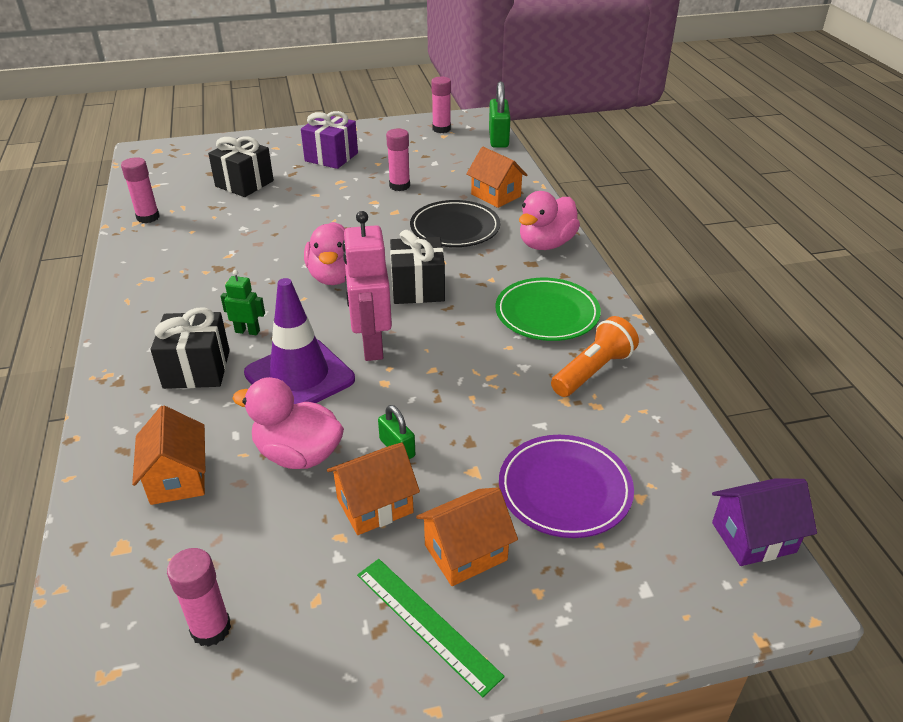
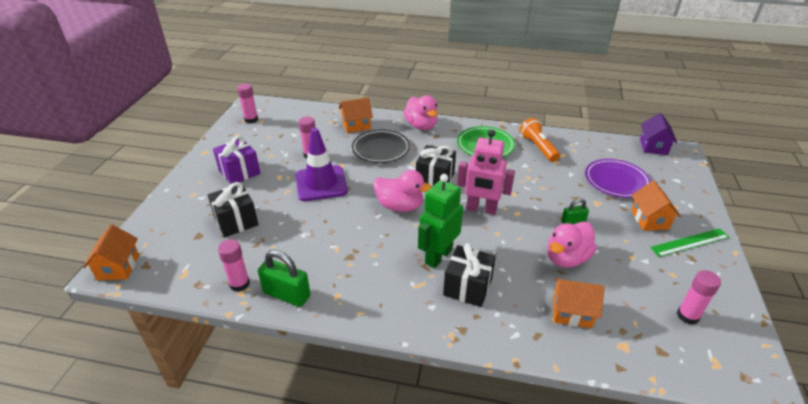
camera: 65 degrees left, 0 degrees up
(247, 331) = (438, 256): green robot -> green robot, size x2.02
(299, 376) = (497, 243): purple traffic cone -> purple traffic cone (321, 183)
(375, 505) = (613, 240): orange house -> orange house (118, 267)
(498, 139) = (288, 104): green padlock -> green padlock (287, 294)

